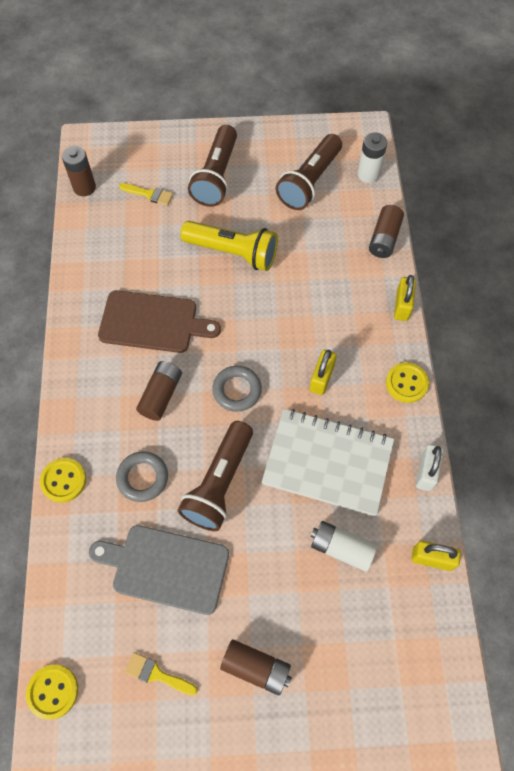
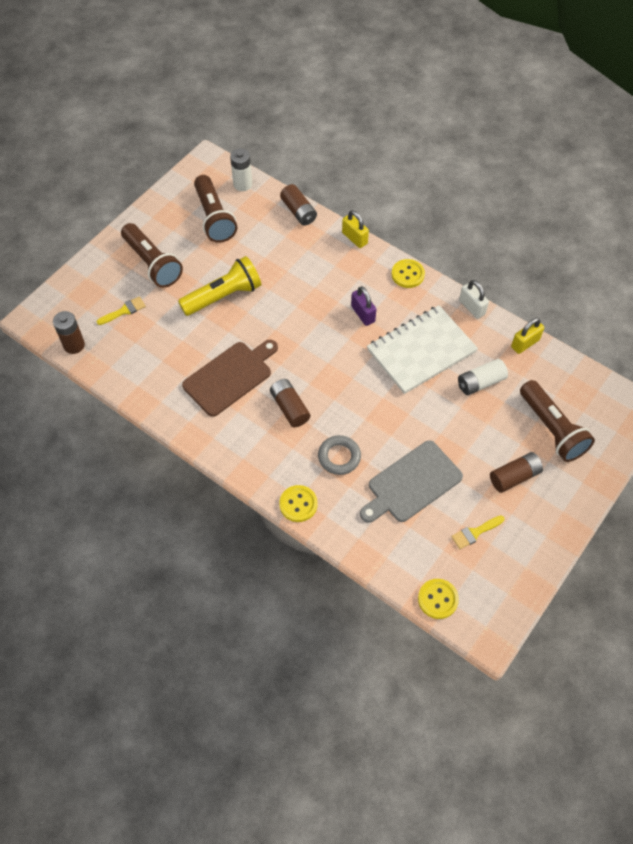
camera: 50 degrees left, 5 degrees down
(219, 483) = (382, 416): brown flashlight -> brown flashlight (552, 429)
(237, 390) = (327, 364): grey ring -> none
(321, 378) = (363, 314): yellow padlock -> purple padlock

